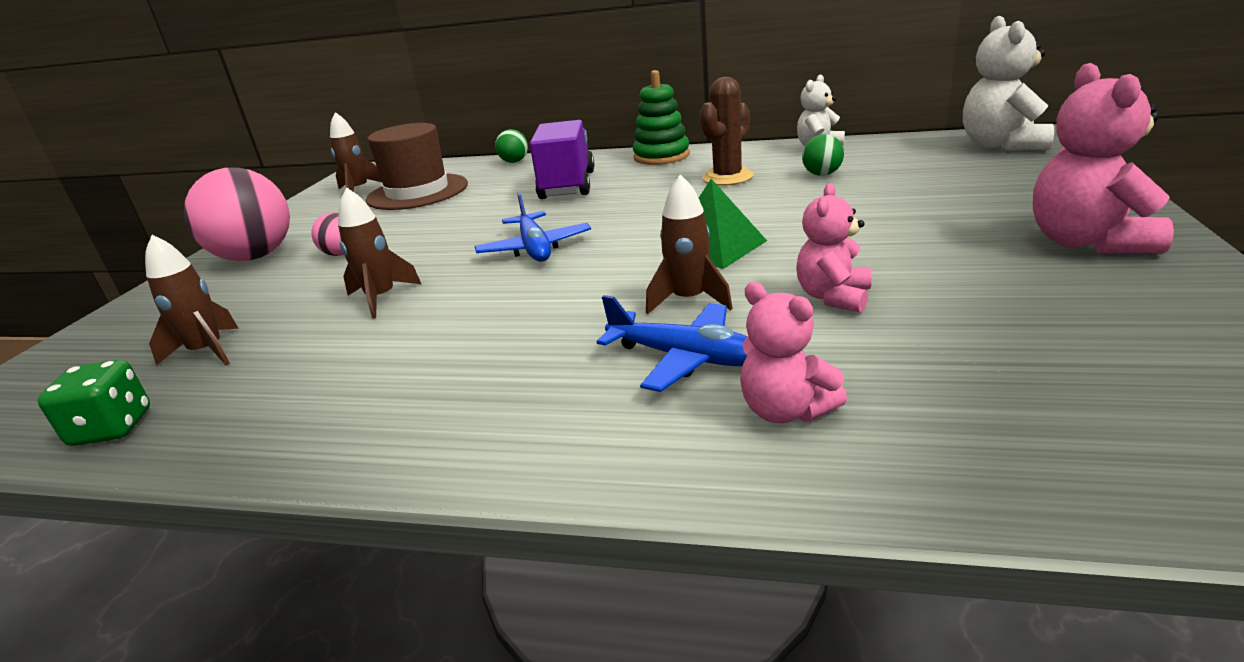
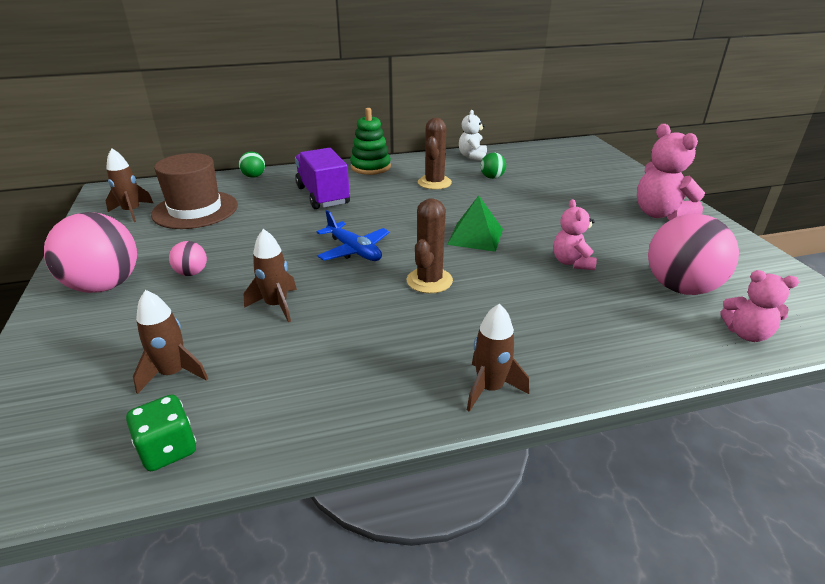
camera: 30 degrees left, 5 degrees up
(588, 295) = (429, 281): none -> brown cactus
(685, 358) = (529, 313): blue plane -> none
(689, 300) = (495, 275): brown rocket -> brown rocket (489, 388)
(785, 410) = (607, 333): pink teddy bear -> pink teddy bear (746, 334)
(1001, 145) = (573, 152): white teddy bear -> none
(1011, 363) = (680, 288): none -> pink ball

